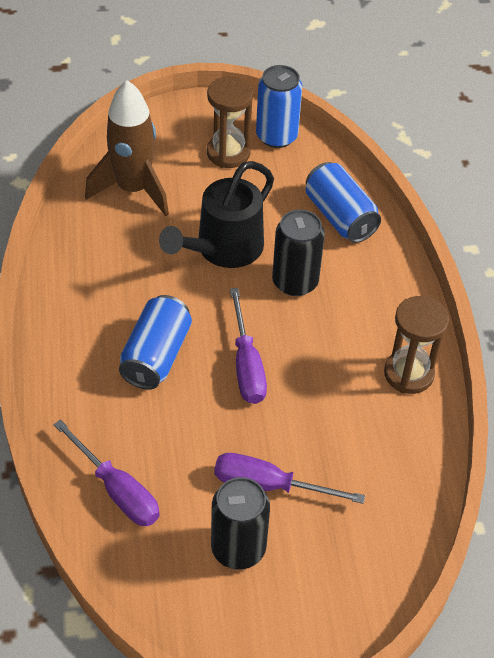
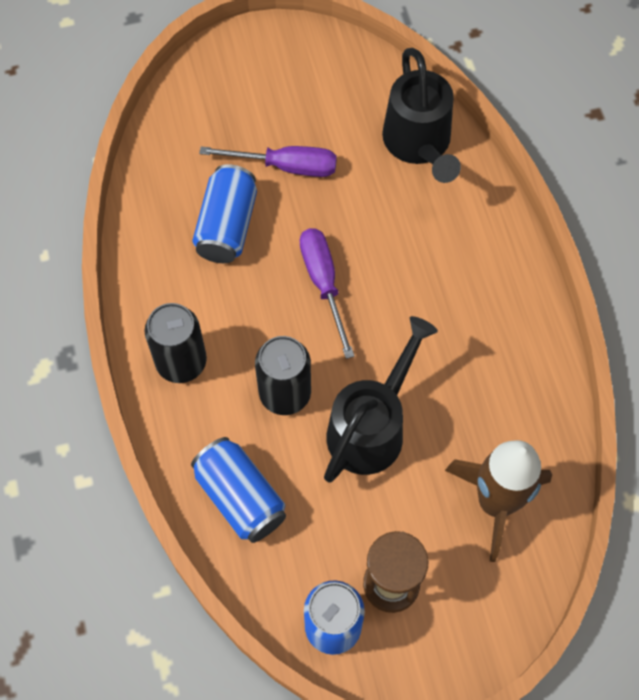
camera: 175 degrees right, 15 degrees up
(117, 490) = (419, 145): purple screwdriver -> black watering can
(156, 356) = (416, 281): blue can -> blue can (227, 226)
(238, 548) = (305, 110): black can -> black can (181, 362)
(408, 374) = (158, 296): brown hourglass -> none

